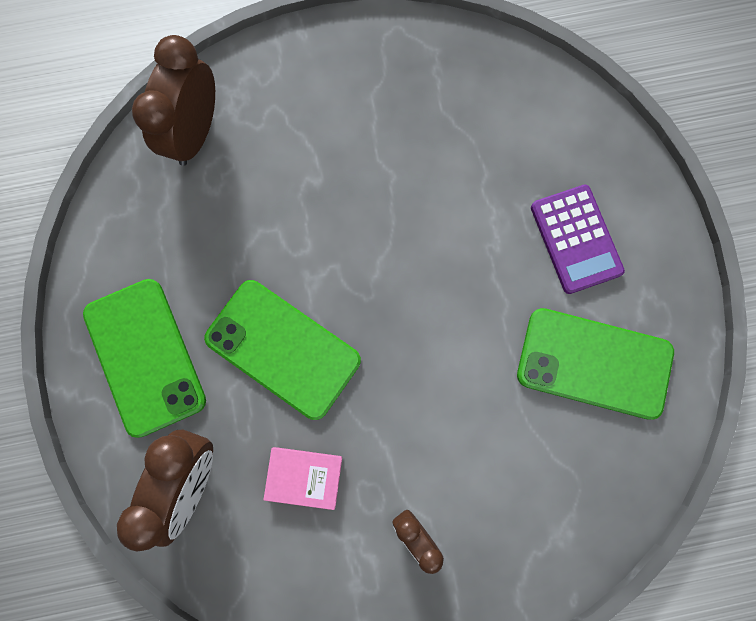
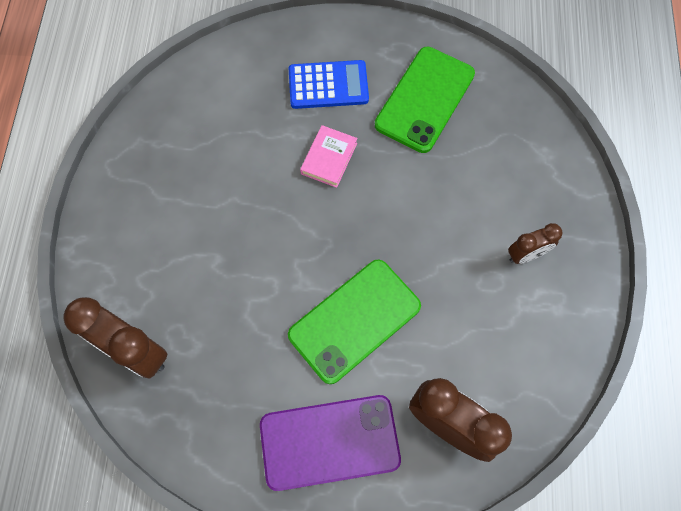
camera: 75 degrees left, 10 degrees down
(145, 357) = (329, 442): green phone -> purple phone
(304, 477) = (464, 328): pink book -> pink book (329, 158)
(575, 239) = (328, 85): purple calculator -> blue calculator

